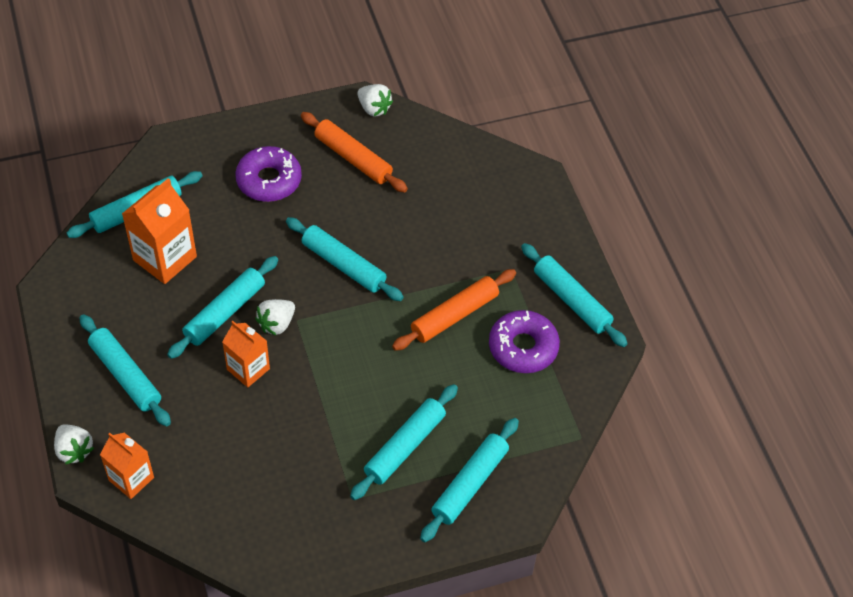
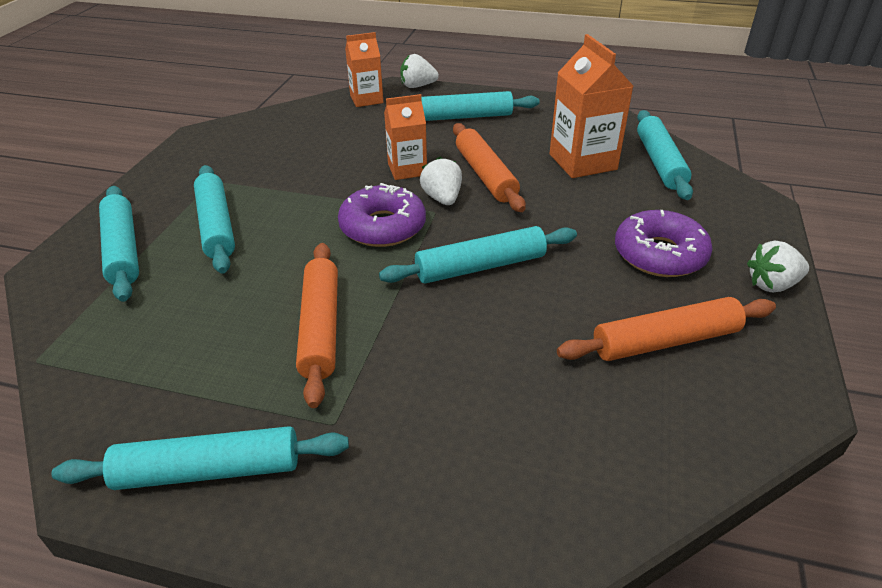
camera: 125 degrees right, 15 degrees down
(224, 312) = (485, 175): turquoise rolling pin -> orange rolling pin
(374, 108) = (774, 407): white strawberry -> white strawberry (772, 284)
(523, 347) = (206, 370): purple donut -> purple donut (383, 227)

